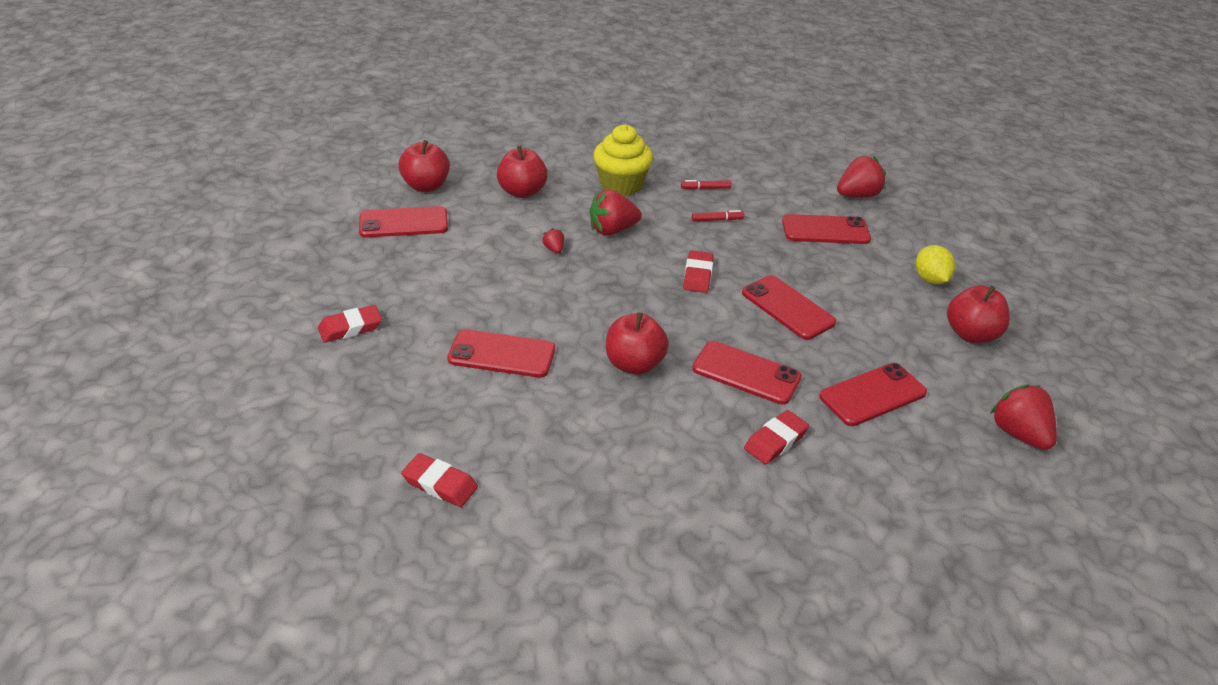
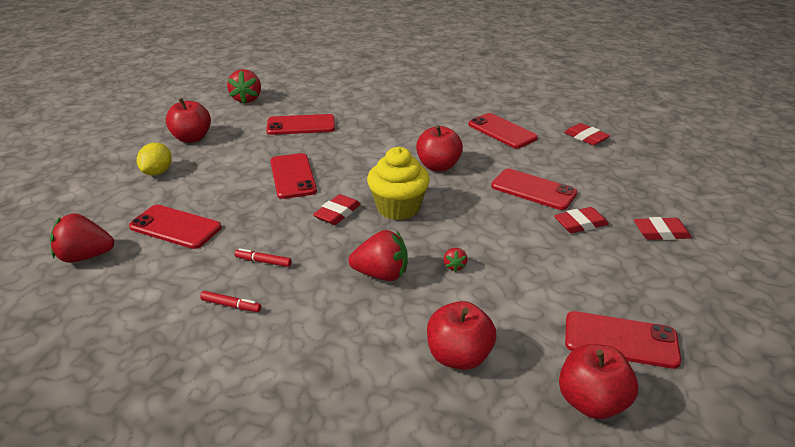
camera: 155 degrees left, 5 degrees down
(621, 185) = (326, 336): yellow cupcake -> yellow cupcake (398, 208)
(746, 373) = (366, 148): red phone -> red phone (502, 131)
(775, 441) = (381, 119): red eraser -> red eraser (580, 224)

